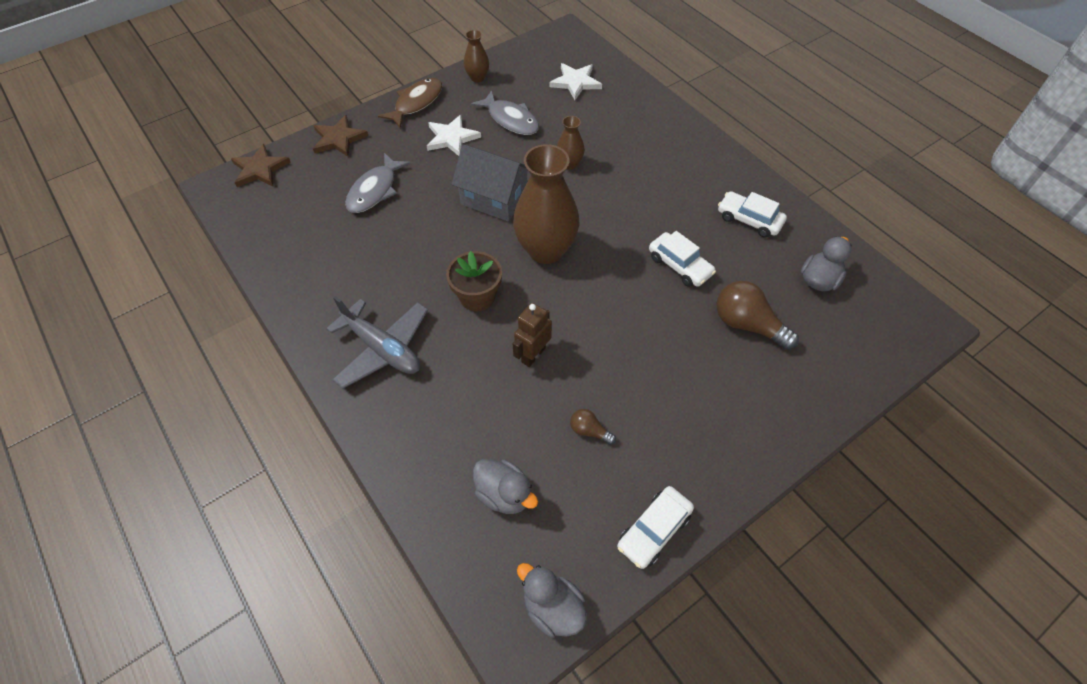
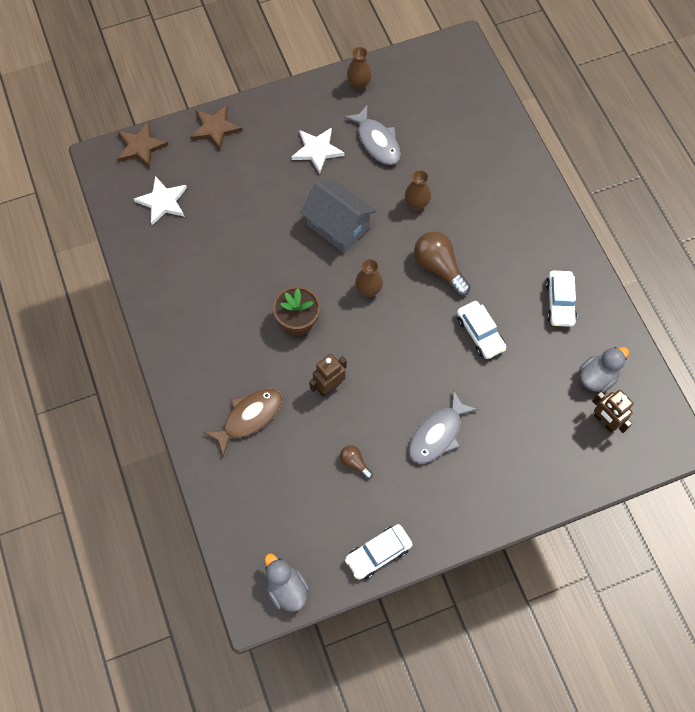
camera: 15 degrees right, 10 degrees up
(375, 190) = (236, 193): grey fish -> grey fish (437, 434)
(382, 349) = (210, 351): grey plane -> none
(416, 103) = (294, 102): brown fish -> brown fish (249, 417)
(504, 494) = (275, 496): grey duck -> none
(546, 250) = (368, 290): brown vase -> brown vase, size x0.48
(575, 82) = (451, 110): white star -> white star (163, 202)
(747, 324) = (517, 404): brown light bulb -> brown light bulb (439, 268)
(749, 220) = (559, 302): white car -> white car turned 135 degrees counterclockwise
(847, 321) = (604, 421): none -> brown robot

